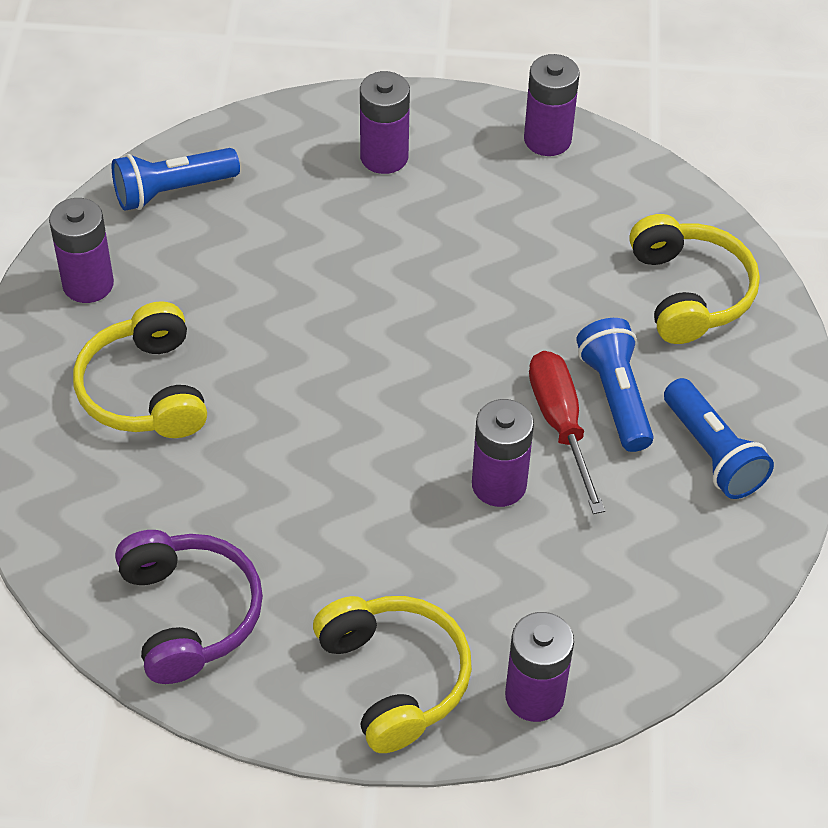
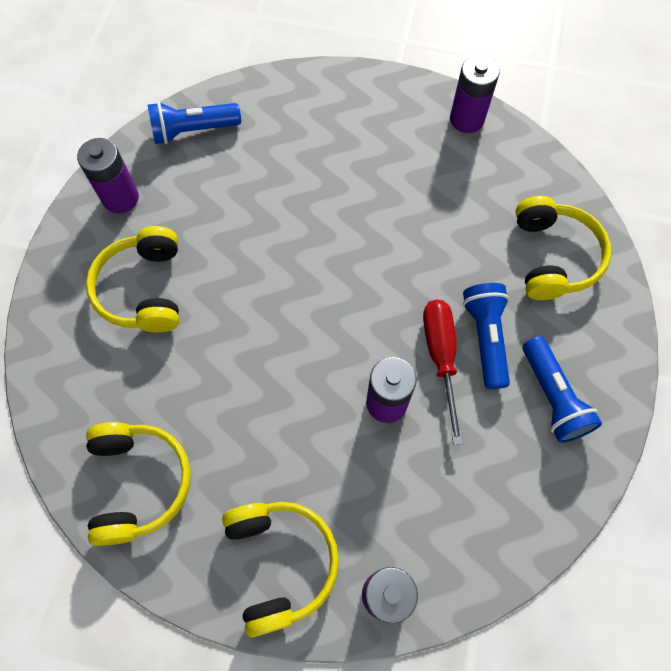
camera: 10 degrees right, 15 degrees up
(188, 614) = (138, 483): purple headphones -> yellow headphones
(384, 157) = (347, 120): purple battery -> none

